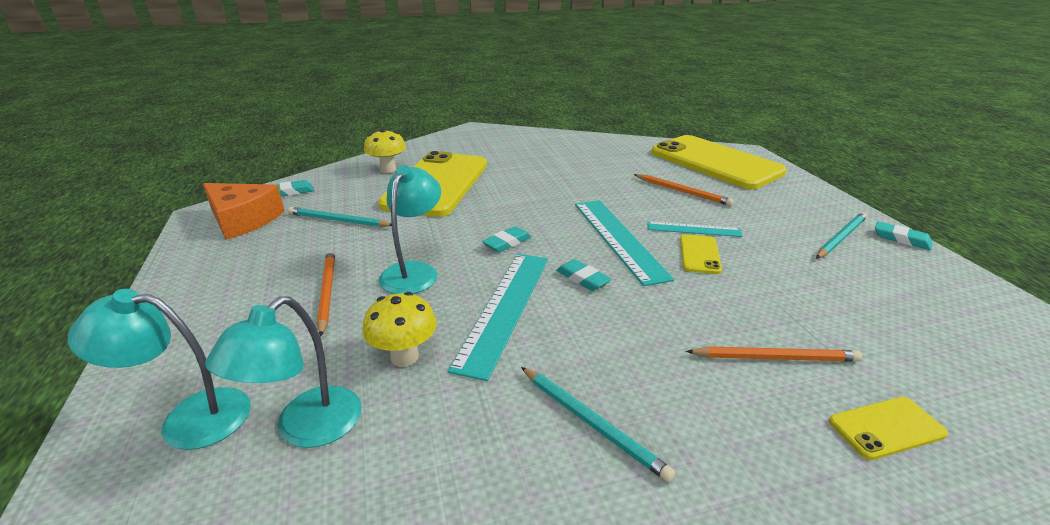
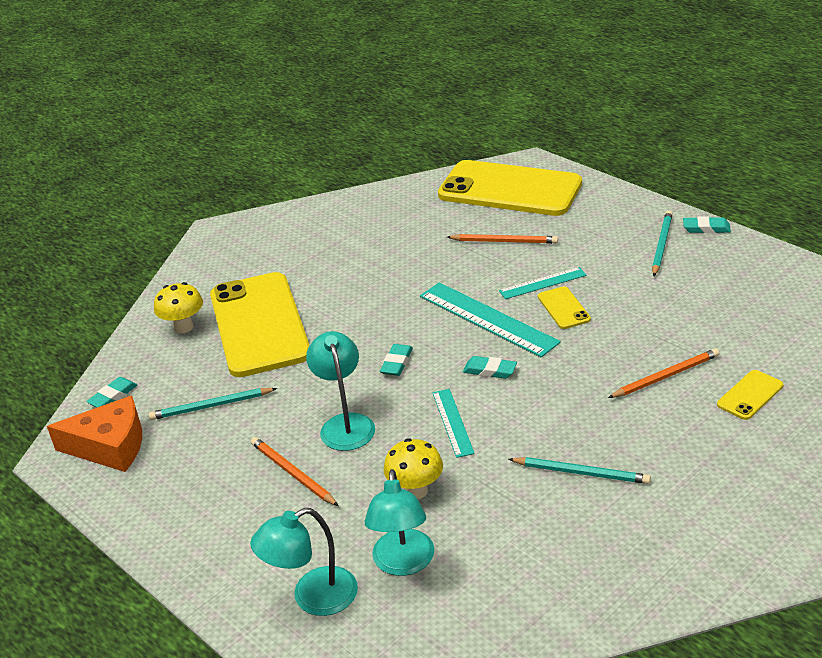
camera: 25 degrees left, 5 degrees up
(505, 308) = (453, 422): turquoise ruler -> turquoise ruler, size x0.56

